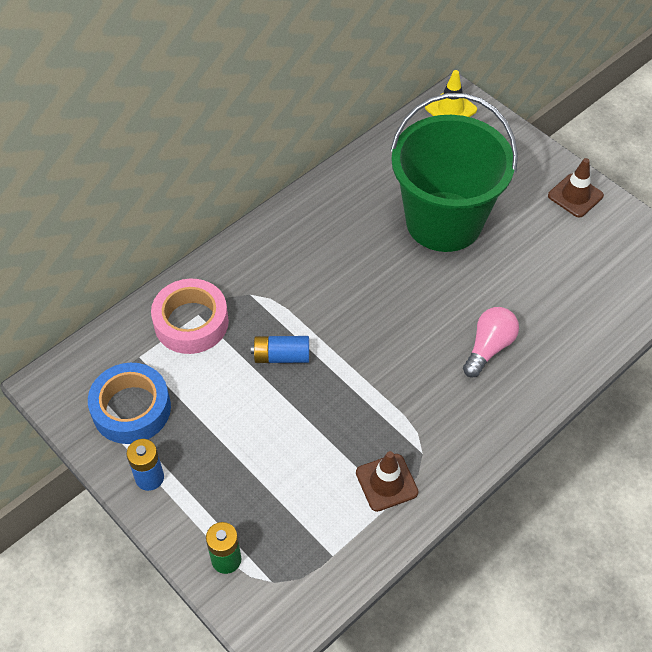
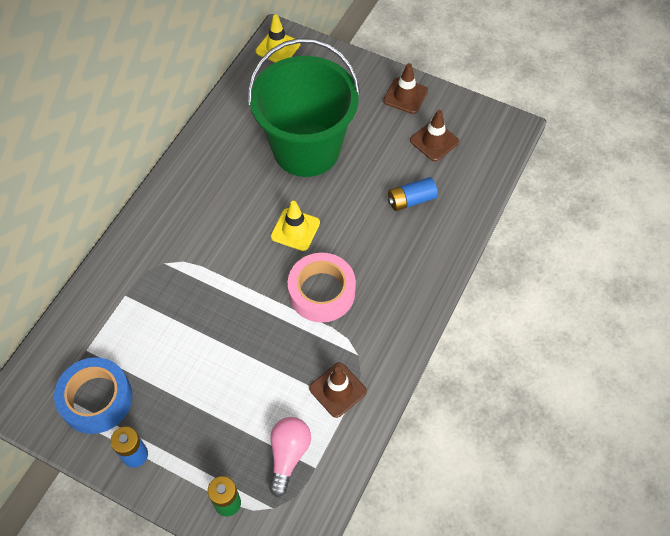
camera: 20 degrees left, 5 degrees up
(191, 322) = (121, 304): pink tape -> pink tape (321, 292)
(281, 356) = (211, 309): blue battery -> blue battery (411, 200)
(401, 301) = (295, 229): none -> yellow traffic cone
(488, 347) = (380, 247): pink light bulb -> pink light bulb (288, 455)
(591, 253) = (434, 141): none -> brown traffic cone

